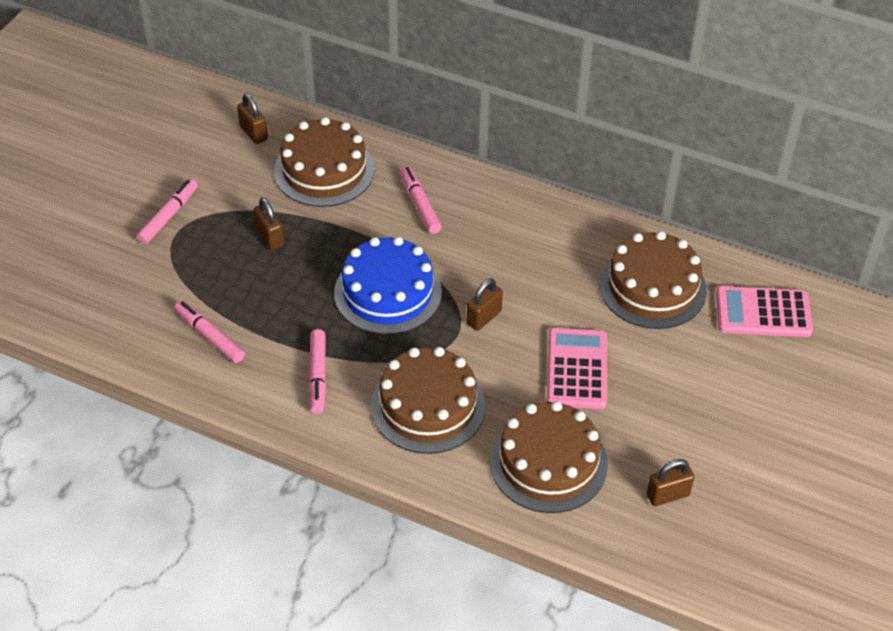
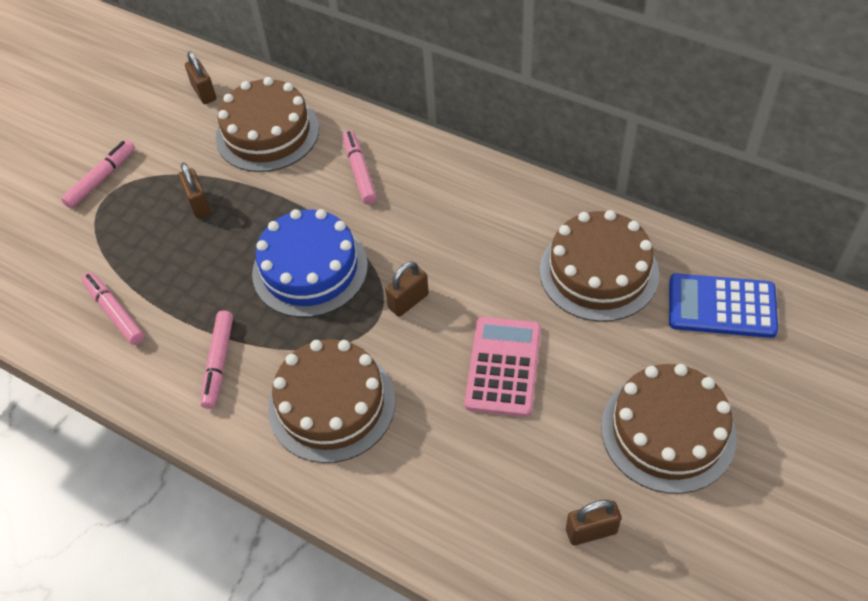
camera: 10 degrees right, 5 degrees up
(548, 462) = (456, 481): brown cake -> brown cake (668, 431)
(763, 313) = (721, 306): pink calculator -> blue calculator

